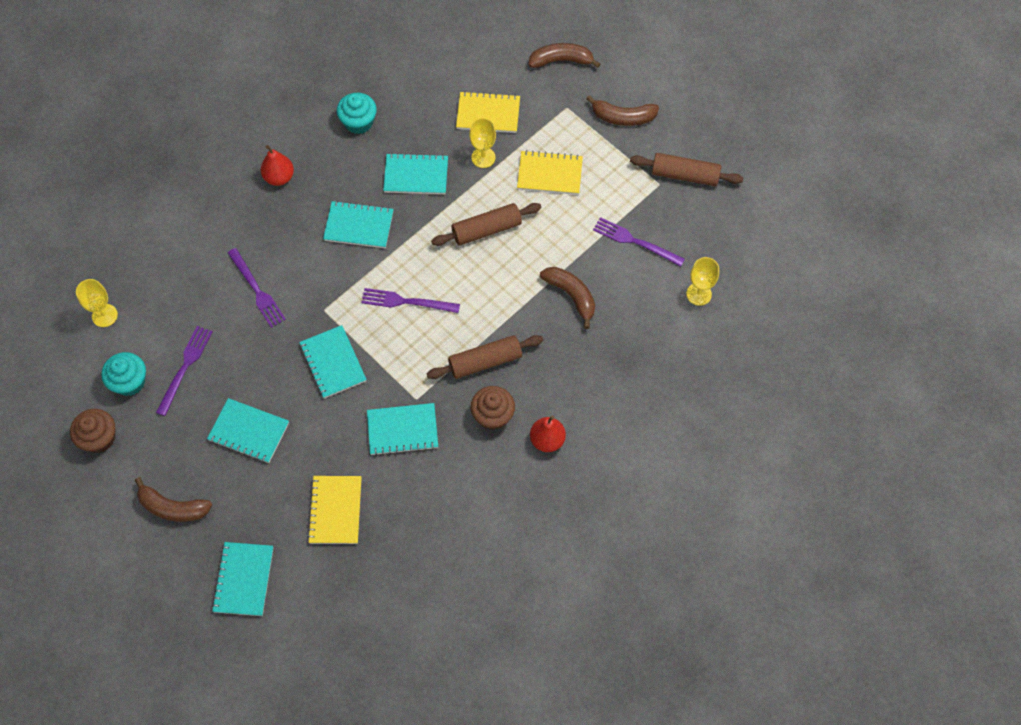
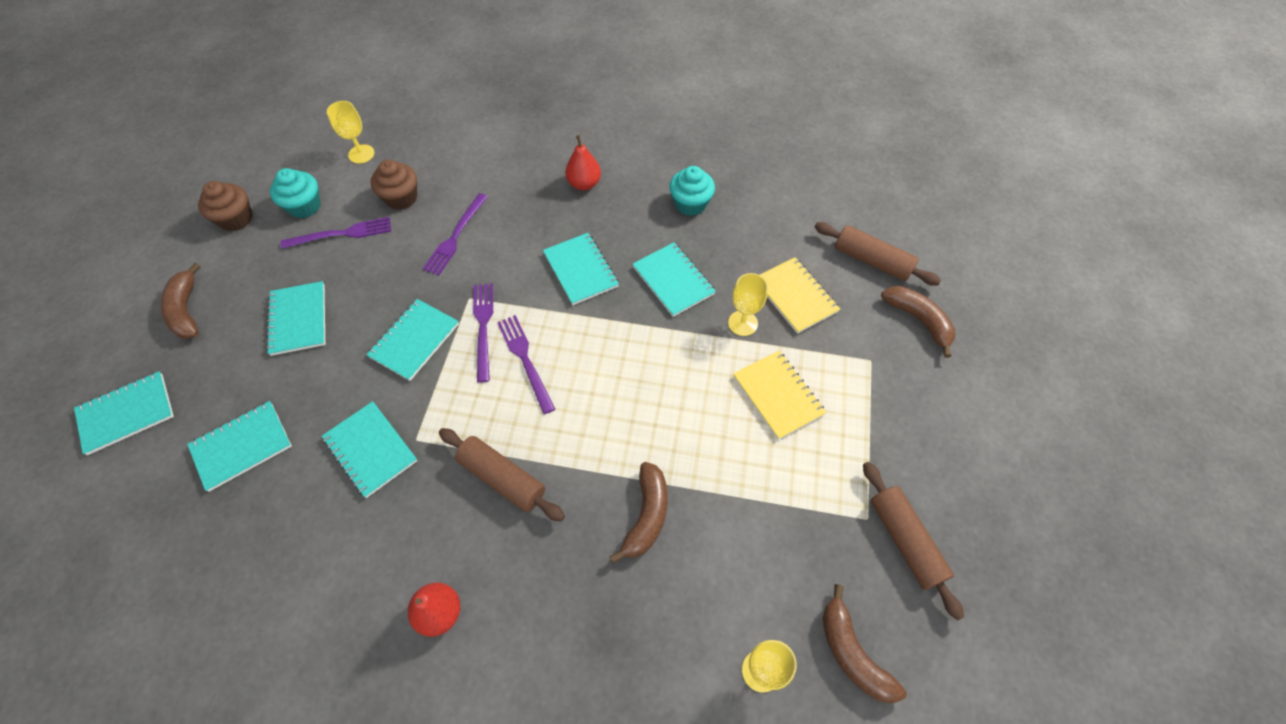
camera: 55 degrees right, 5 degrees down
(335, 510) = (242, 446): yellow notebook -> turquoise notebook
(486, 230) = (662, 379): brown rolling pin -> brown rolling pin (872, 261)
(493, 415) = (439, 530): brown cupcake -> brown cupcake (401, 198)
(623, 117) = (912, 423): brown banana -> brown banana (852, 653)
(635, 241) = (770, 541): purple fork -> purple fork (483, 327)

